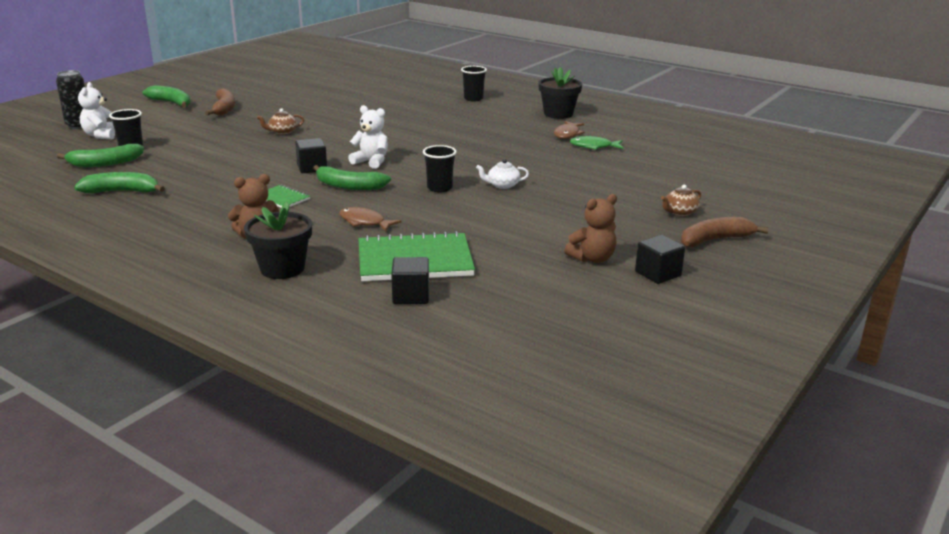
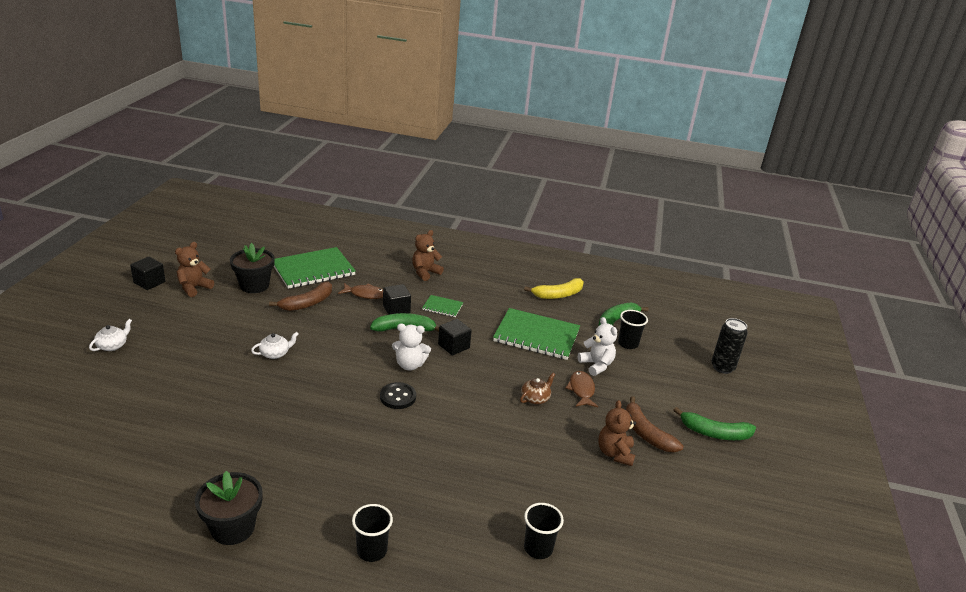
camera: 155 degrees right, 5 degrees up
(101, 135) = (679, 356): white teddy bear -> white teddy bear (596, 365)
(122, 191) = (558, 295): green banana -> yellow banana
(213, 164) = (536, 336): none -> green notebook
(265, 105) = (615, 453): none -> brown teddy bear
(282, 268) = (388, 254): black flower pot -> black flower pot (254, 285)
(402, 146) = (398, 397): none -> black button
(411, 296) = (303, 248): black cube -> black cube (396, 309)
(439, 188) = (329, 340): black cup -> black cup (538, 548)
(567, 134) = (217, 467): brown fish -> brown fish (581, 390)
(593, 146) = (184, 443): green fish -> none
(680, 212) = (112, 345): brown teapot -> white teapot
(715, 240) = (94, 318): brown banana -> brown banana (307, 303)

